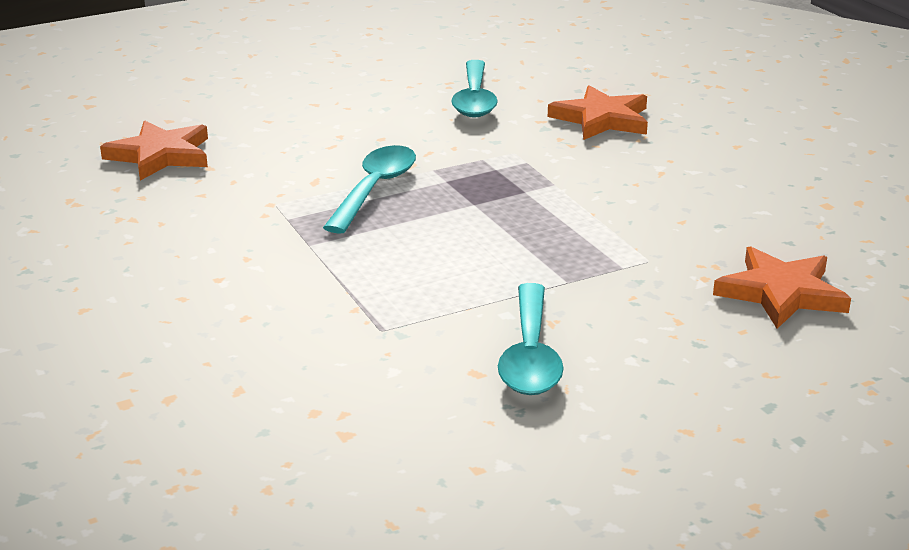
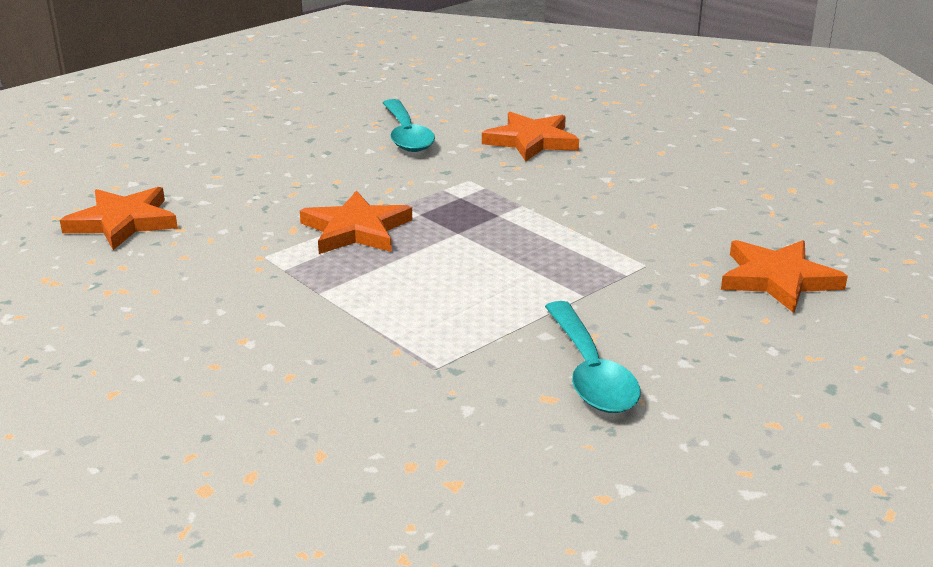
camera: 15 degrees left, 0 degrees up
(375, 189) = (356, 230): turquoise spoon -> orange star

